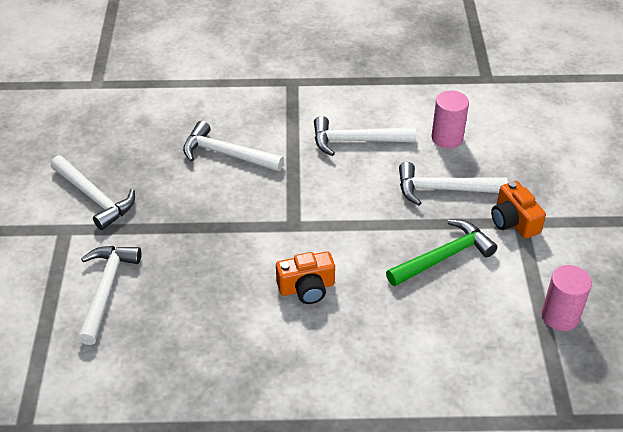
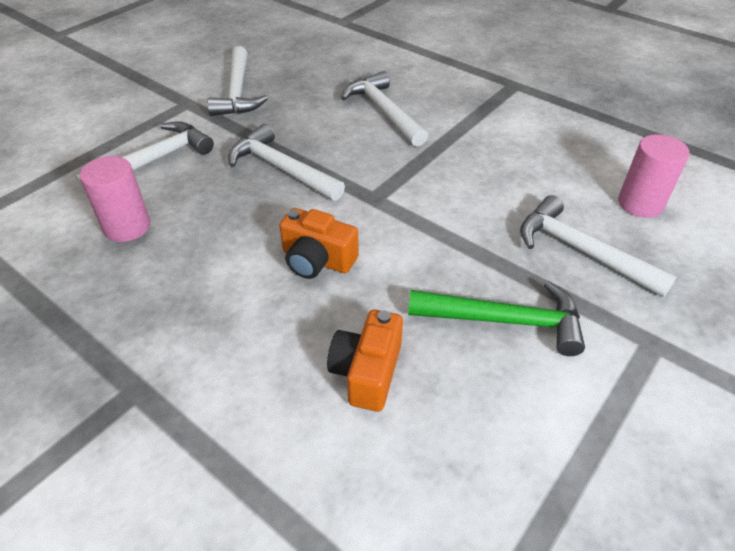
camera: 40 degrees right, 0 degrees up
(356, 141) = (526, 158): white hammer -> white hammer (281, 169)
(513, 221) = (644, 335): orange camera -> orange camera (367, 372)
(560, 316) = (600, 500): pink cylinder -> pink cylinder (127, 227)

